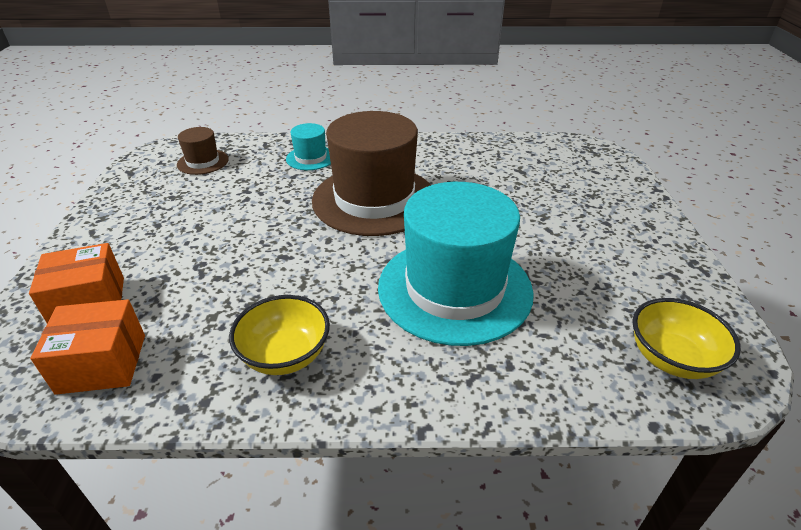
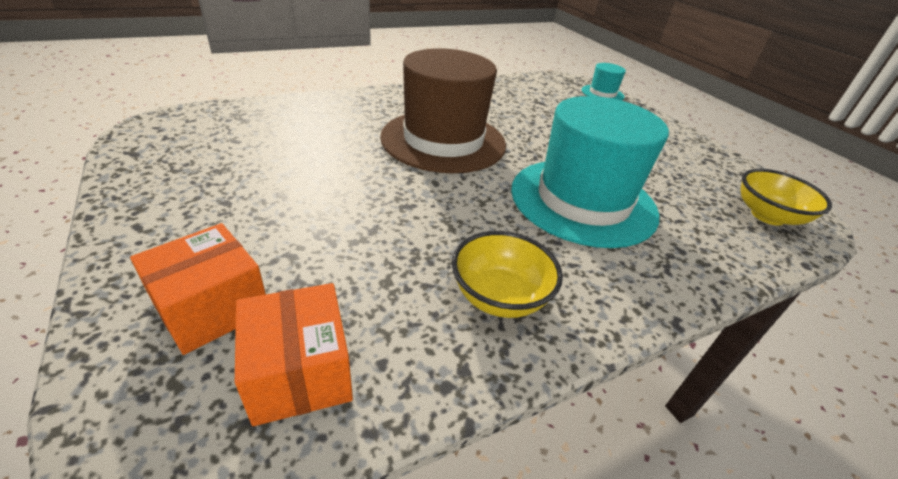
camera: 30 degrees left, 0 degrees up
(102, 363) = (299, 372): orange box -> orange box turned 75 degrees counterclockwise
(203, 162) = (223, 130): brown hat -> none
(310, 158) = (345, 113): turquoise hat -> turquoise hat (602, 93)

